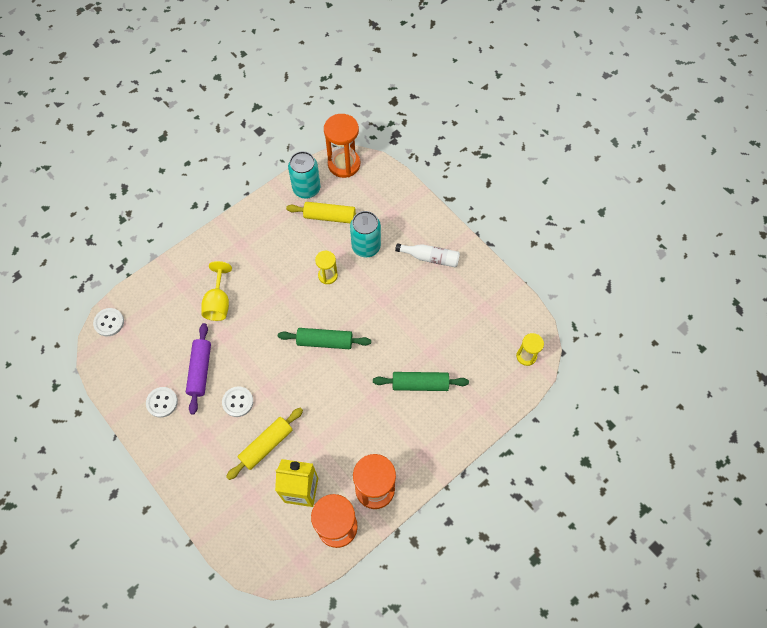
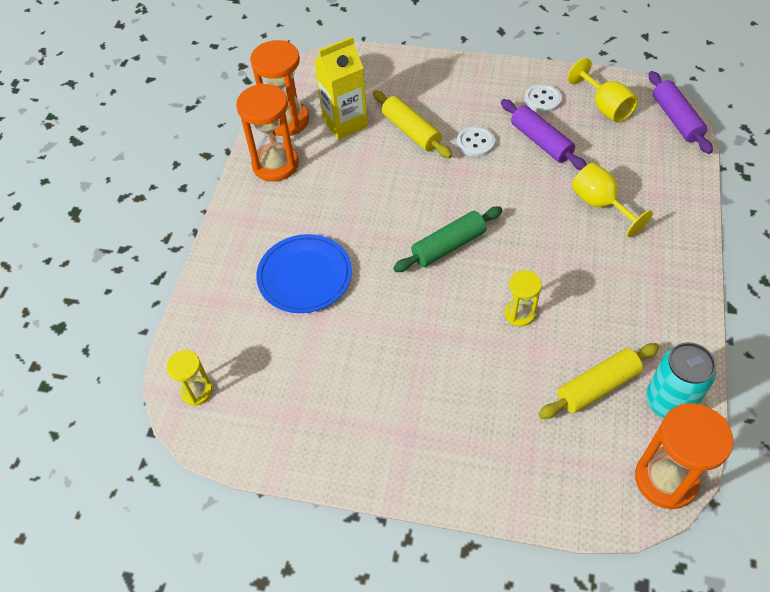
camera: 145 degrees right, 10 degrees down
(109, 322) = (676, 119): white button -> purple rolling pin
(134, 365) = (604, 107): none -> yellow goblet
(266, 445) = (411, 131): yellow rolling pin -> yellow rolling pin turned 45 degrees counterclockwise
(366, 247) = (511, 382): turquoise can -> none
(420, 384) = (305, 276): green rolling pin -> blue plate
(430, 258) = (416, 429): white bottle -> none

